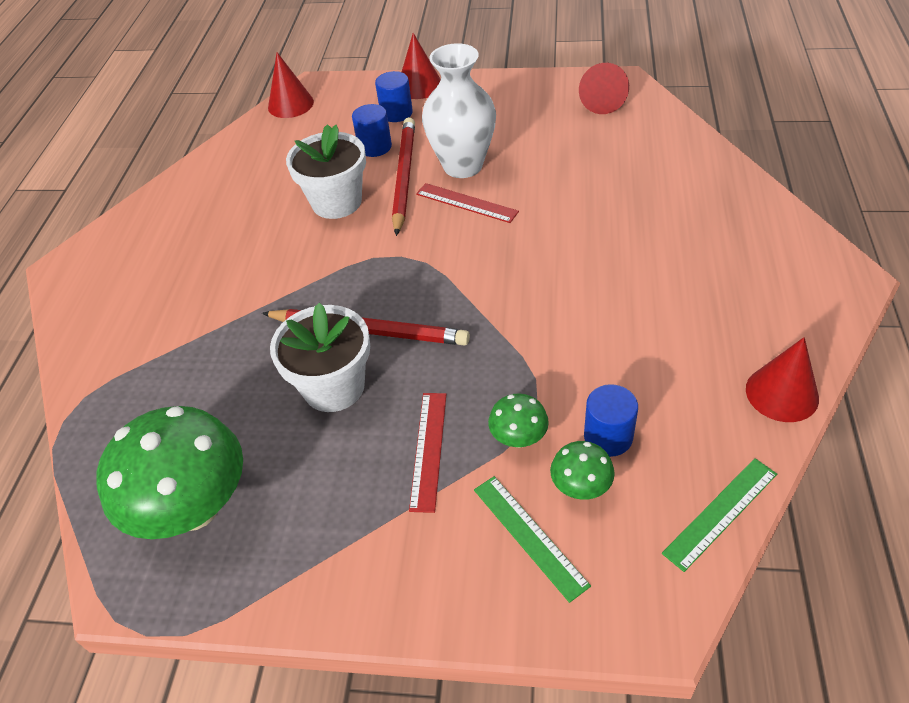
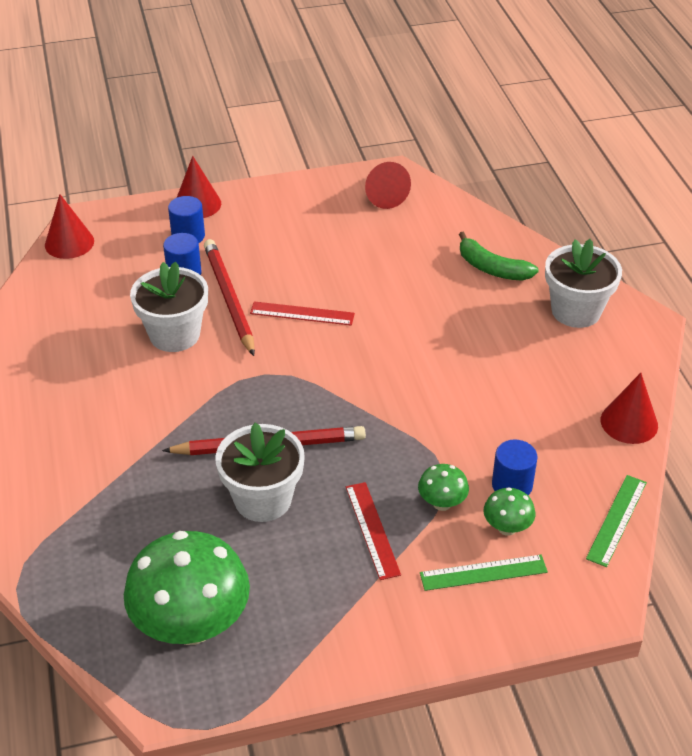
camera: 25 degrees left, 5 degrees down
(463, 166) = (281, 279): white vase -> none
(529, 536) = (483, 572): green ruler -> green ruler turned 45 degrees counterclockwise
(685, 189) = (492, 268): none -> green banana
(764, 251) = (576, 311): none -> white flower pot

